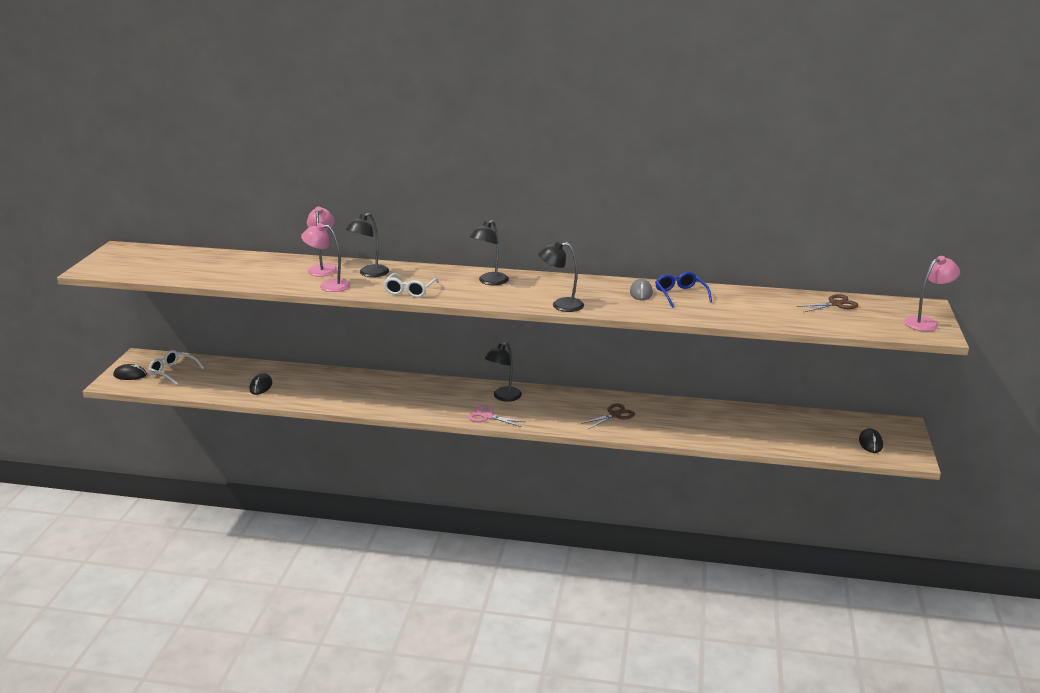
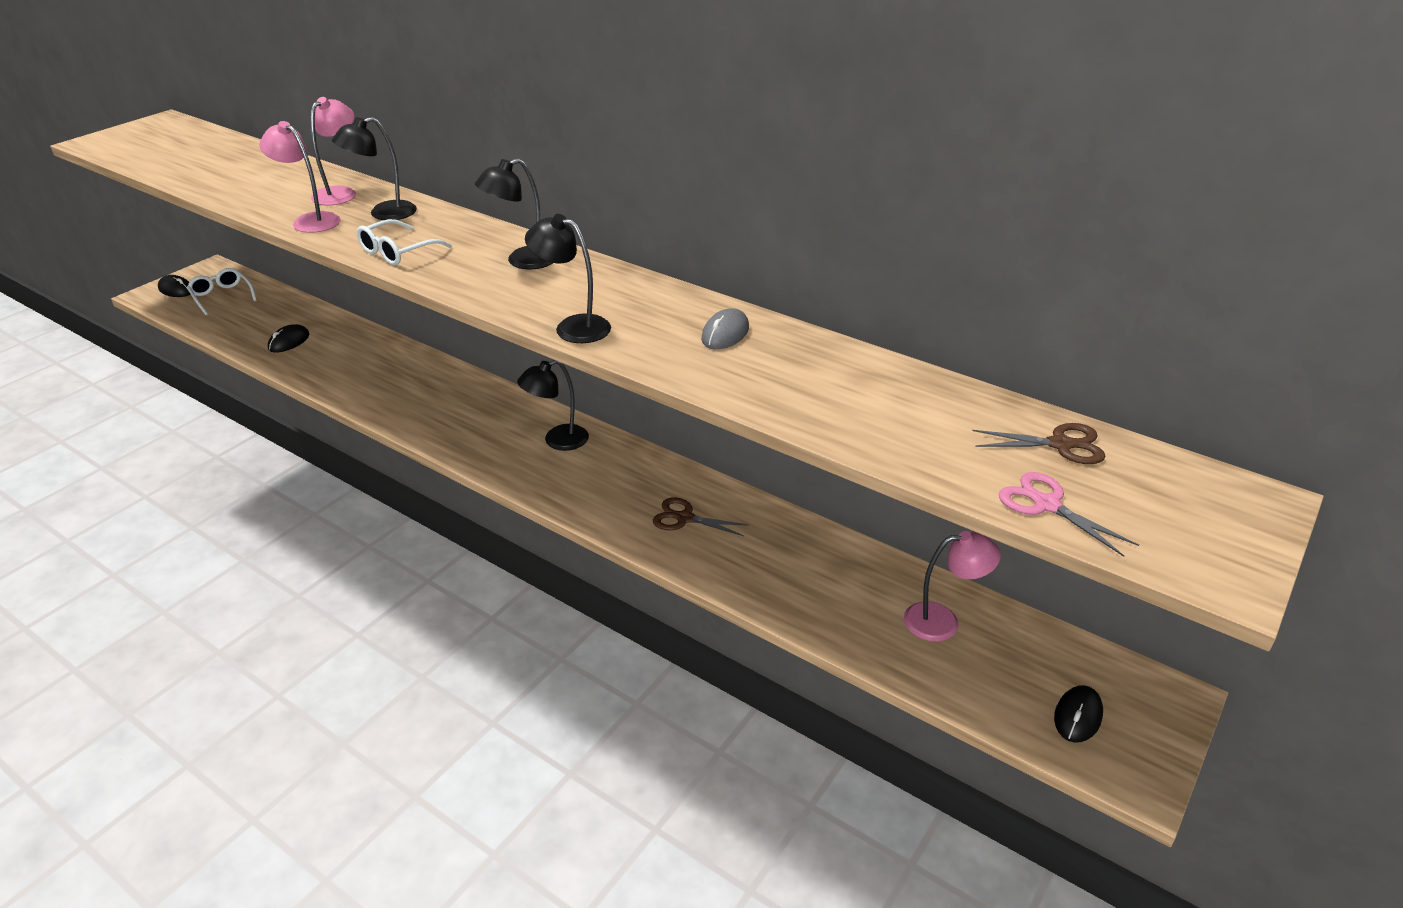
camera: 25 degrees right, 10 degrees up
(487, 417) = (506, 467): pink scissors -> pink scissors (1046, 505)
(614, 415) = (684, 518): brown scissors -> brown scissors turned 150 degrees counterclockwise
(680, 294) = (787, 353): blue glasses -> none
(926, 322) = (1223, 541): pink lamp -> pink lamp (943, 621)

